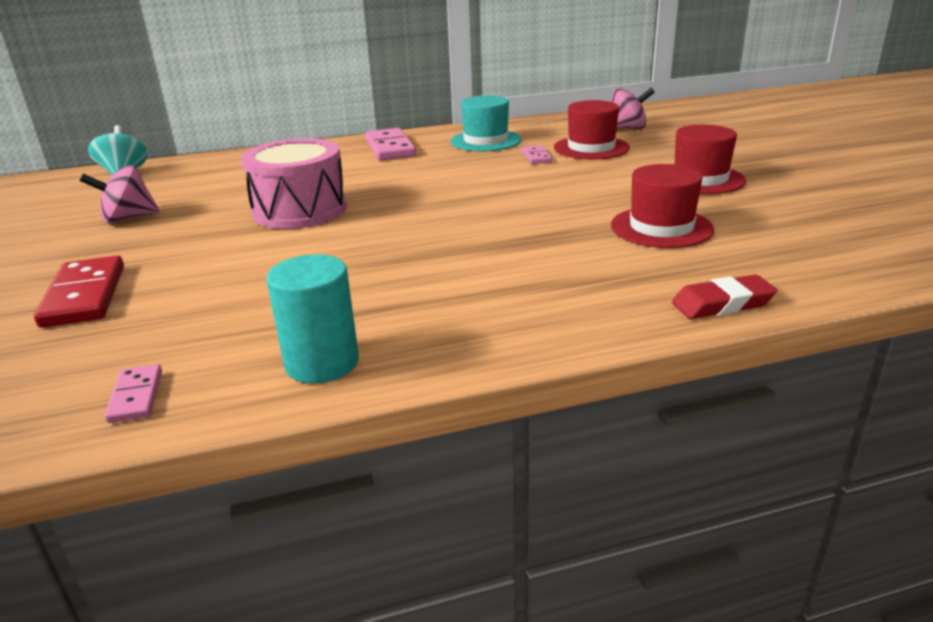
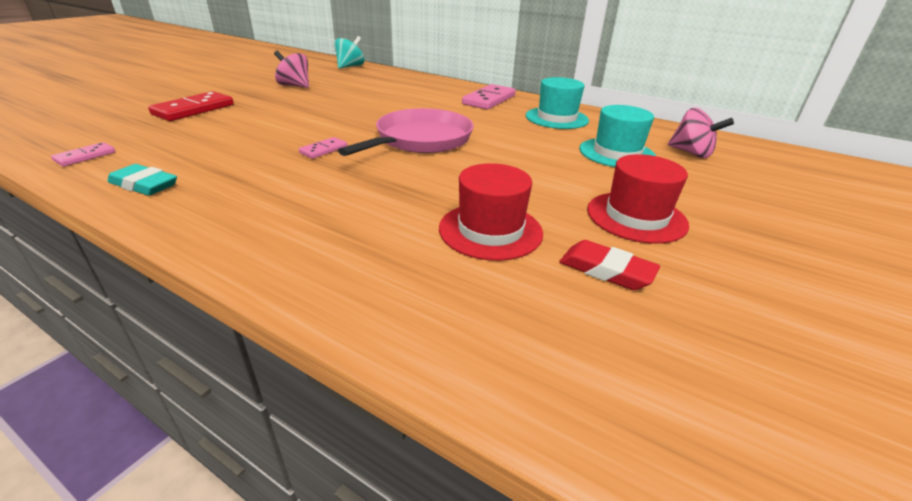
camera: 45 degrees right, 5 degrees up
(300, 210) = (354, 112): pink drum -> none
(322, 363) = (144, 185): turquoise cylinder -> turquoise eraser
(439, 202) = (421, 140): none -> pink pan
(536, 157) = (557, 141): pink domino -> pink domino (324, 150)
(591, 148) = (617, 153): red hat -> turquoise hat
(722, 304) = (355, 308): red eraser -> red eraser (606, 270)

